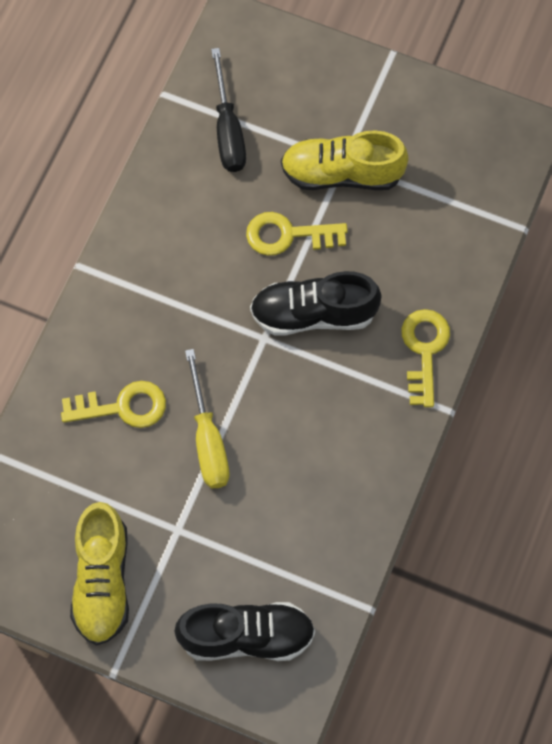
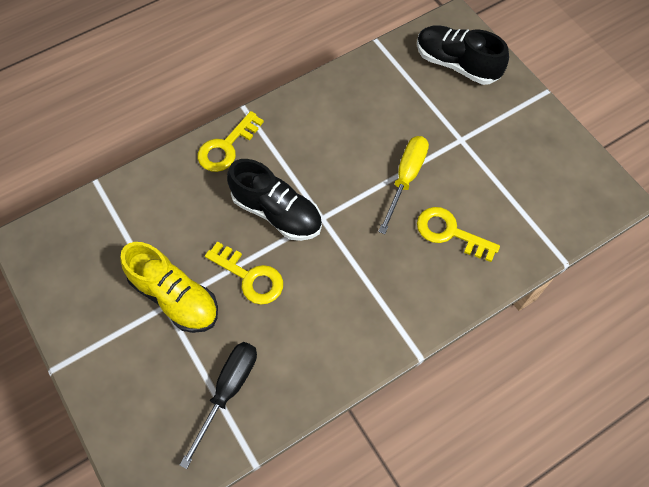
camera: 145 degrees left, 5 degrees down
(102, 581) = (527, 139): yellow shoe -> none

